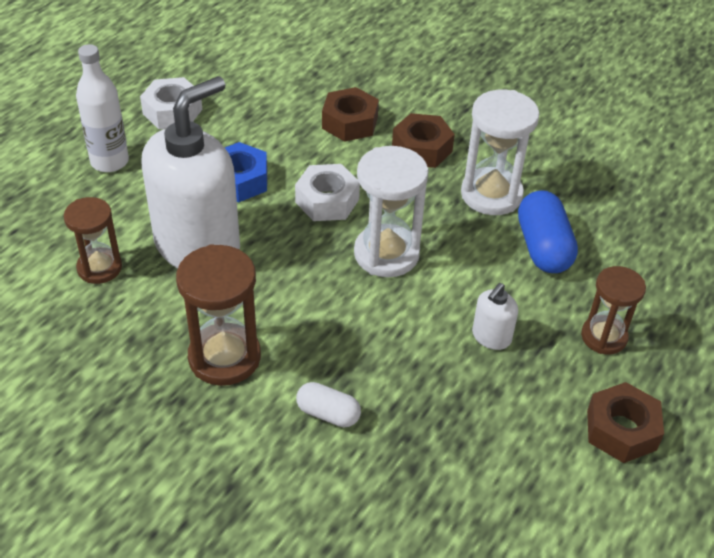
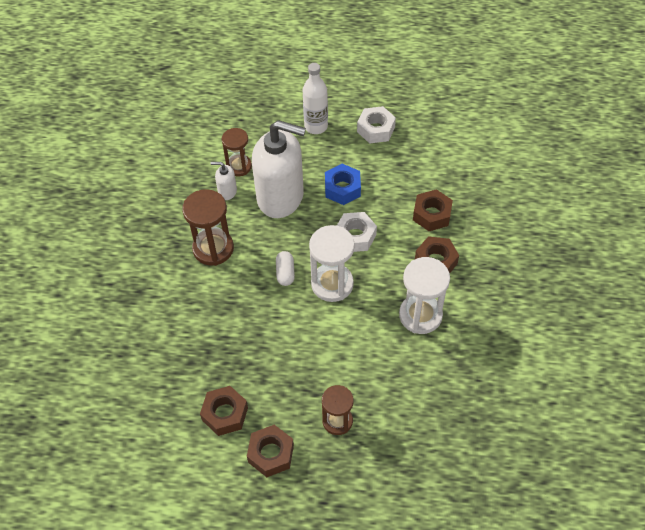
camera: 65 degrees right, 10 degrees up
(328, 414) = (203, 310): white capsule -> white capsule (285, 273)
(491, 337) = (301, 362): white soap dispenser -> white soap dispenser (227, 191)
(528, 459) = (225, 414): none -> brown nut
(543, 247) = (392, 361): blue capsule -> none

